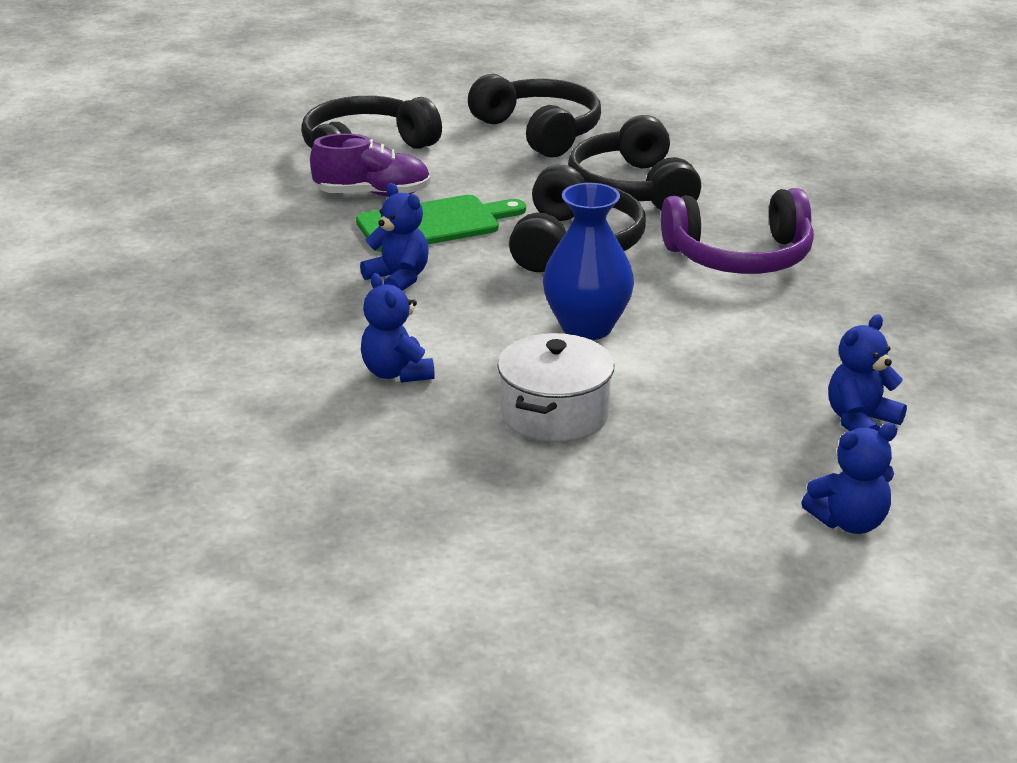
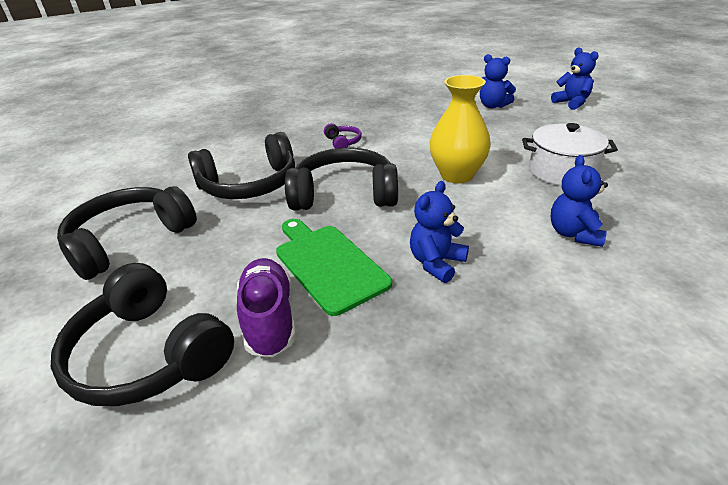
camera: 100 degrees left, 5 degrees up
(397, 373) = (574, 234): blue teddy bear -> blue teddy bear turned 135 degrees clockwise
(586, 327) = (457, 175): blue vase -> yellow vase
(740, 257) = (343, 142): purple headphones -> purple headphones, size x0.45

